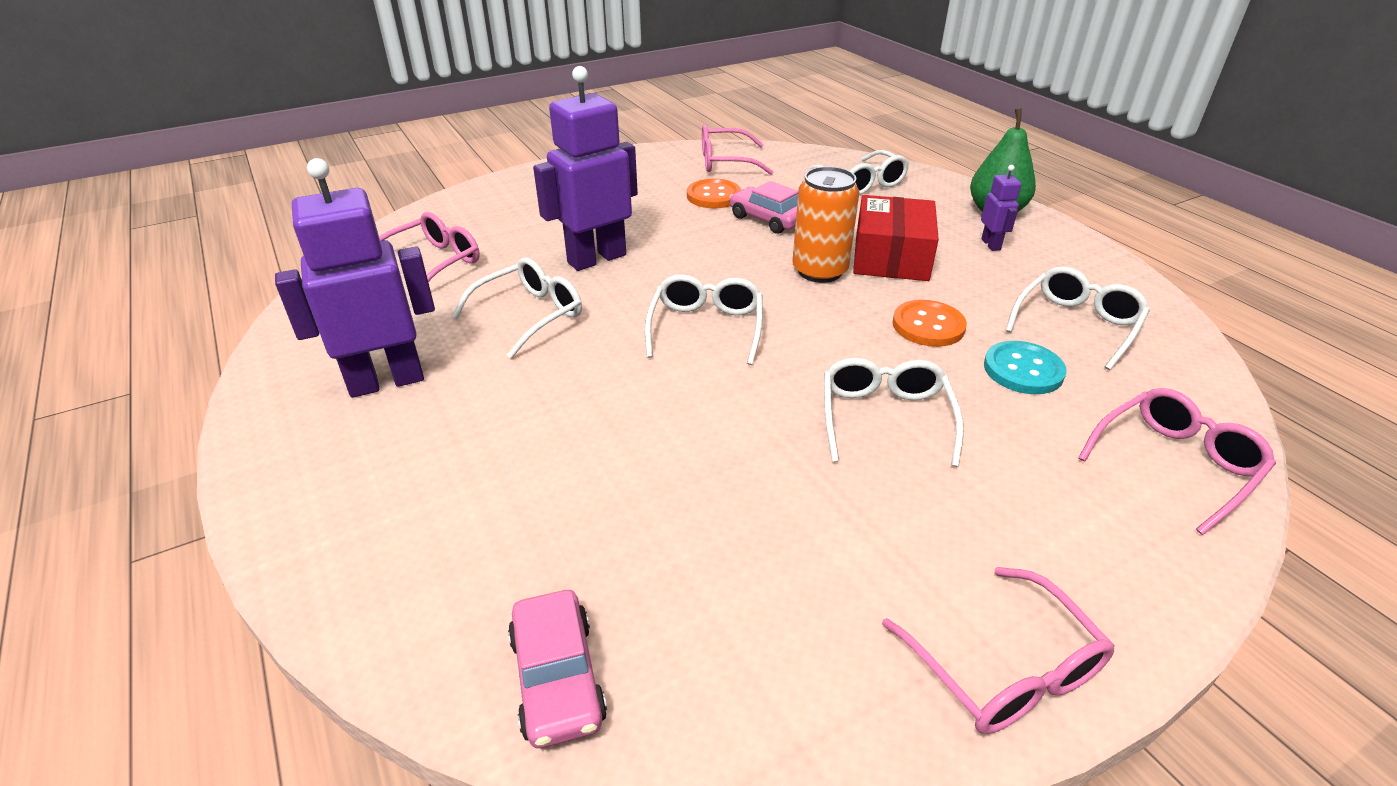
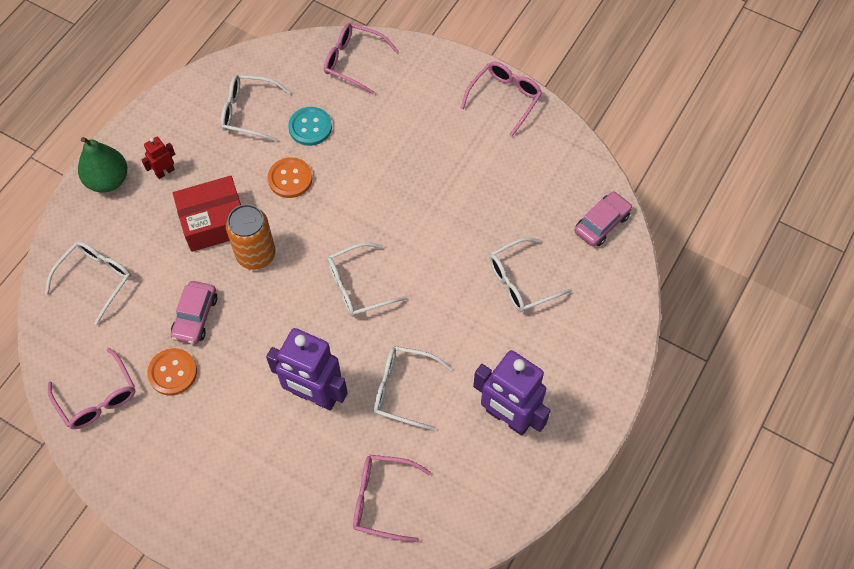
camera: 120 degrees left, 25 degrees up
(885, 418) = (388, 173): white glasses -> white glasses (521, 281)
(991, 244) = (165, 172): purple robot -> red robot

